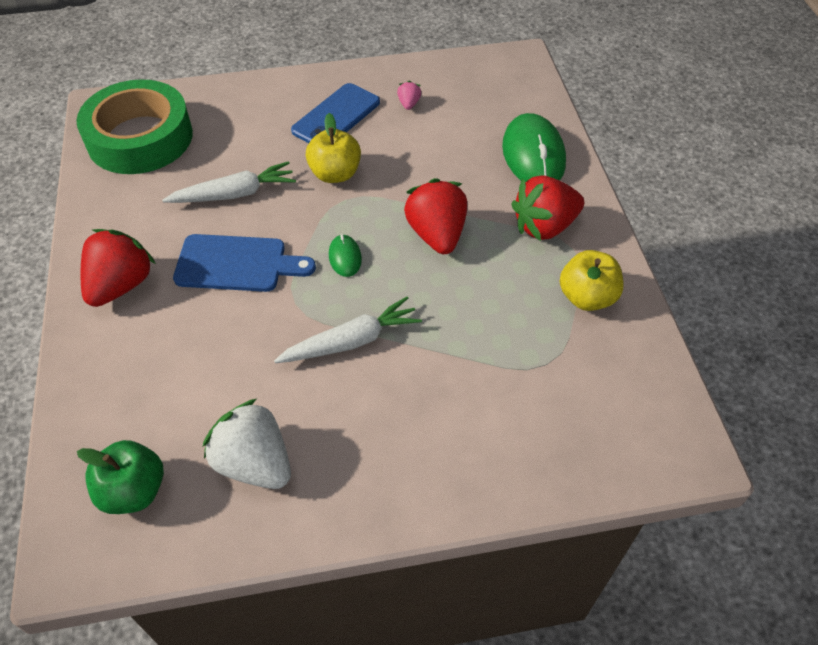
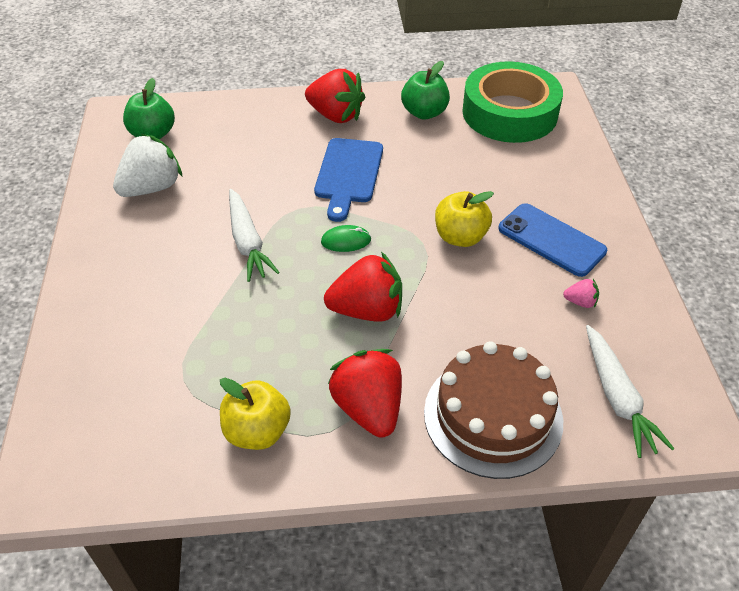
camera: 95 degrees right, 5 degrees down
(128, 205) = (424, 113): none -> green apple
(235, 194) = (434, 171): white carrot -> white carrot (617, 398)
(533, 155) = (493, 416): green mouse -> brown cake

